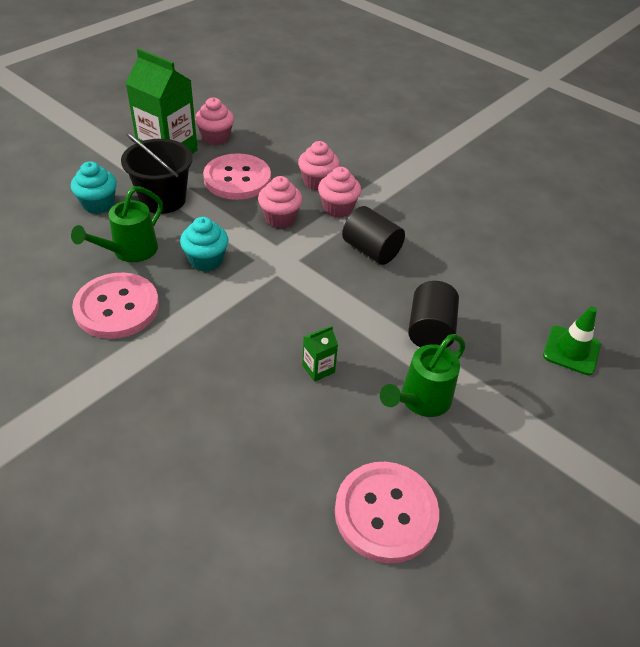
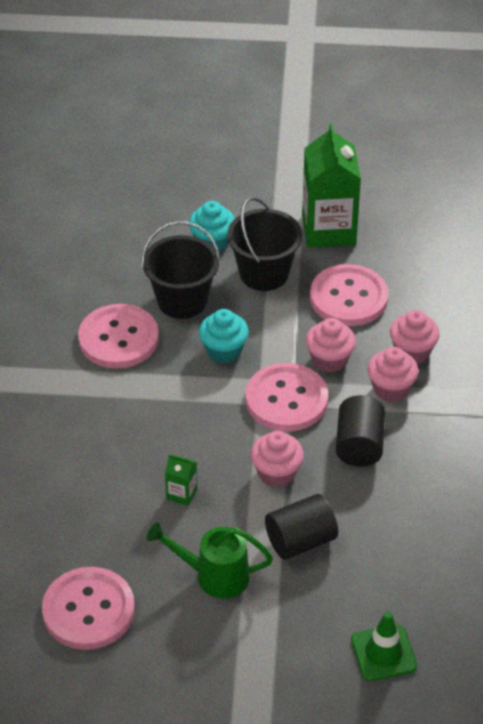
camera: 55 degrees right, 0 degrees up
(129, 251) = (182, 301): green watering can -> black bucket
(216, 138) = (389, 243): pink cupcake -> pink cupcake (276, 473)
(290, 258) = (286, 399): none -> pink button

